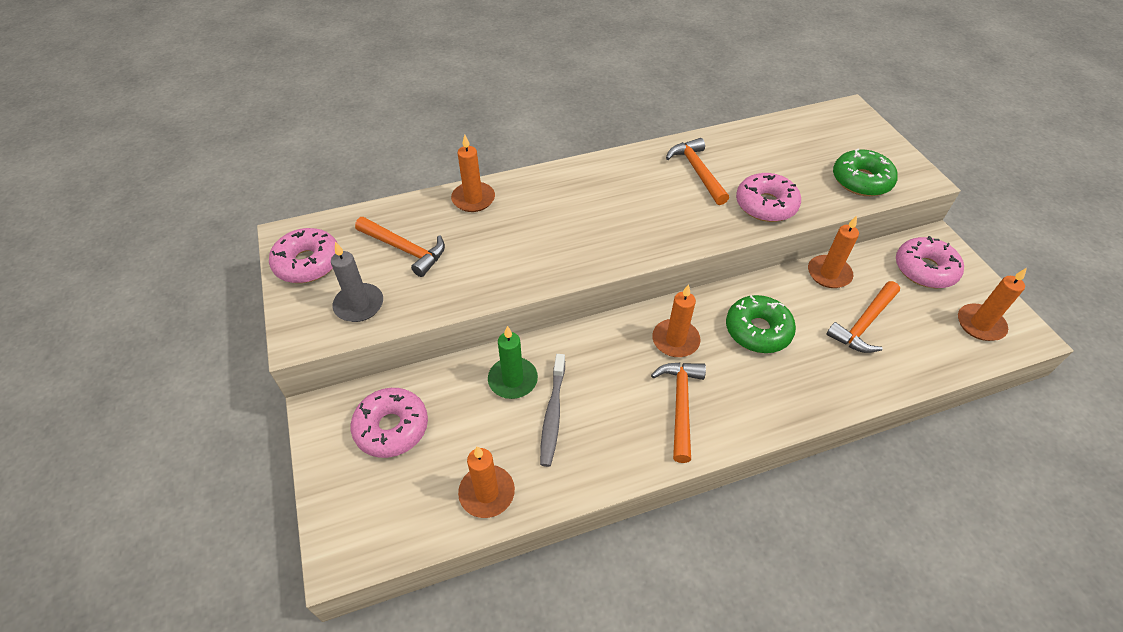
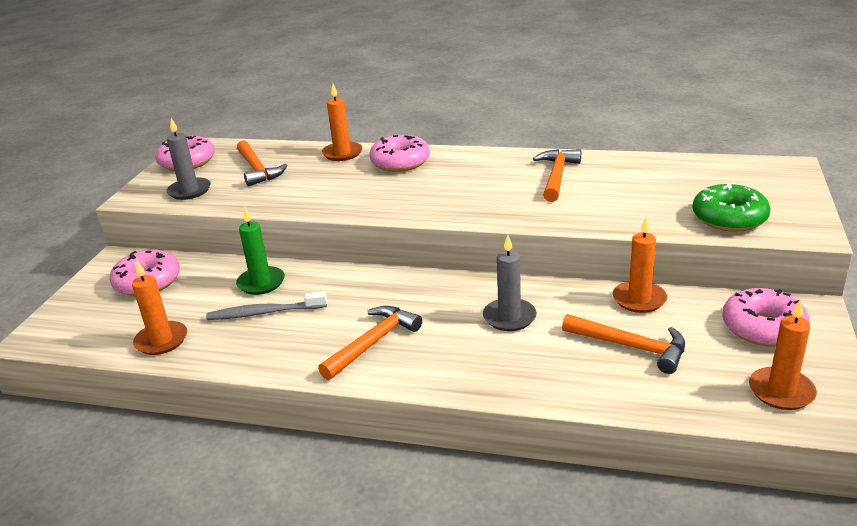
camera: 35 degrees right, 20 degrees down
(553, 414) = (264, 313): grey toothbrush -> grey toothbrush turned 45 degrees clockwise
(675, 340) = (422, 300): orange candle -> none
(757, 330) = (509, 317): green donut -> grey candle
(765, 205) = (596, 212): pink donut -> pink donut (400, 162)
(864, 324) = (631, 347): orange hammer -> orange hammer turned 135 degrees counterclockwise

